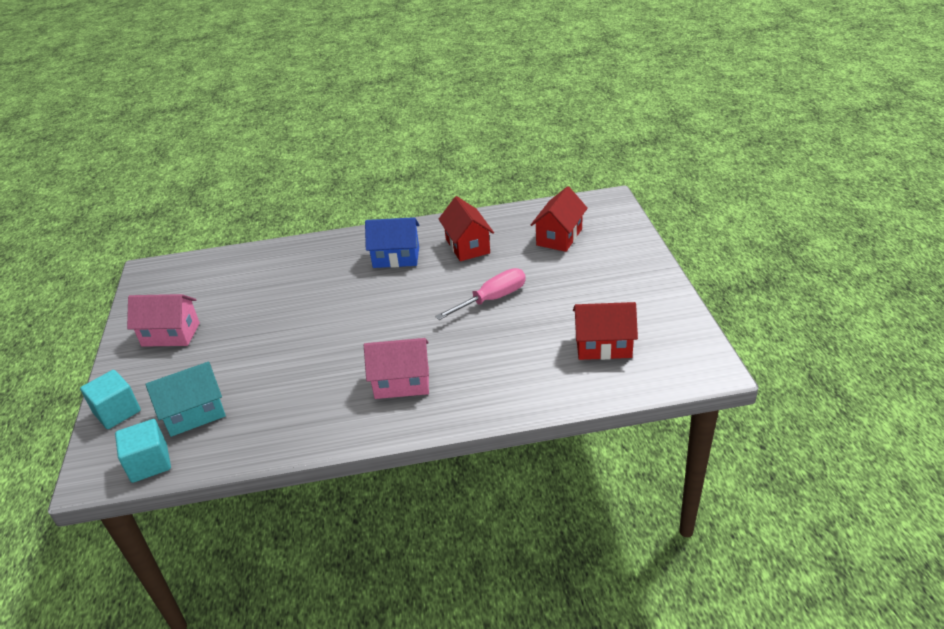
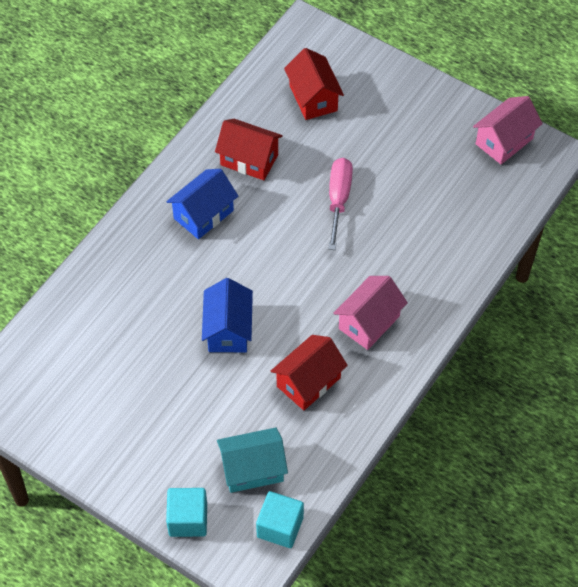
camera: 50 degrees left, 20 degrees up
(171, 334) = (119, 431): pink house -> pink house (504, 141)
(194, 414) = (252, 469): turquoise house -> turquoise house turned 60 degrees clockwise
(311, 325) = (228, 330): none -> blue house
(603, 346) = (467, 185): red house -> red house (308, 382)

